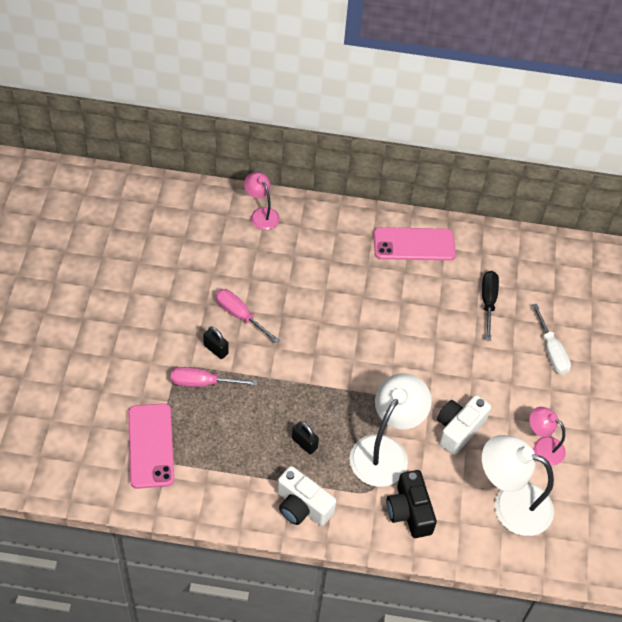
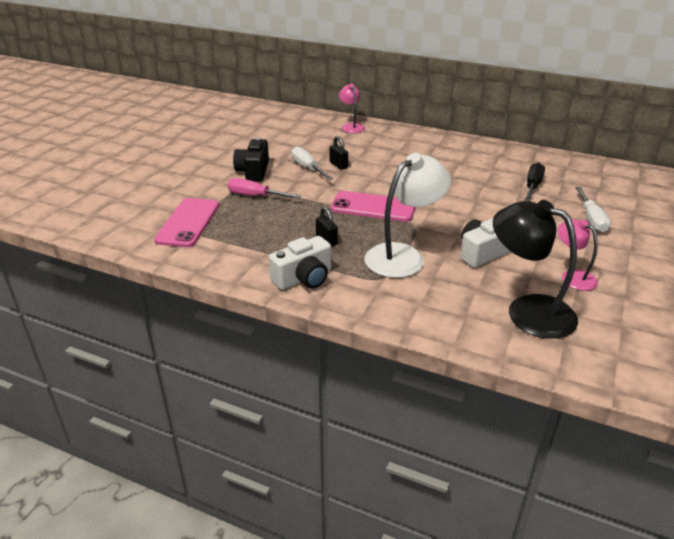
camera: 20 degrees right, 20 degrees down
(216, 349) = (277, 181): black padlock -> black padlock (338, 165)
(240, 316) = (307, 168): pink screwdriver -> white screwdriver
(302, 506) = (304, 278): white camera -> white camera turned 90 degrees counterclockwise
(409, 511) = (413, 299): black camera -> black camera (253, 171)
(414, 244) = (472, 151): pink phone -> pink phone (373, 207)
(510, 503) = (527, 311): white lamp -> black lamp

